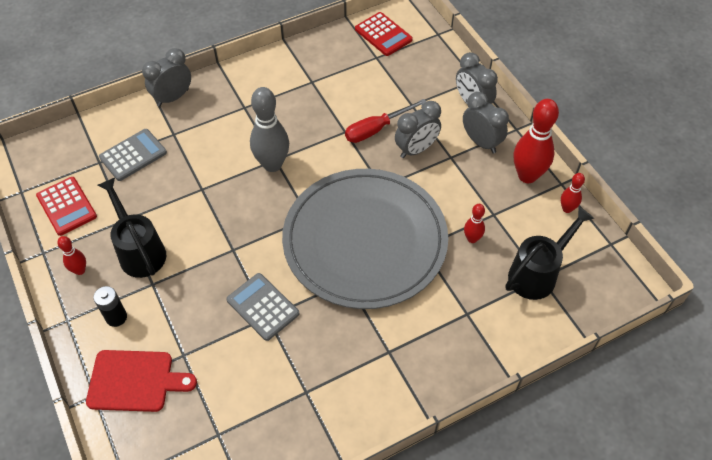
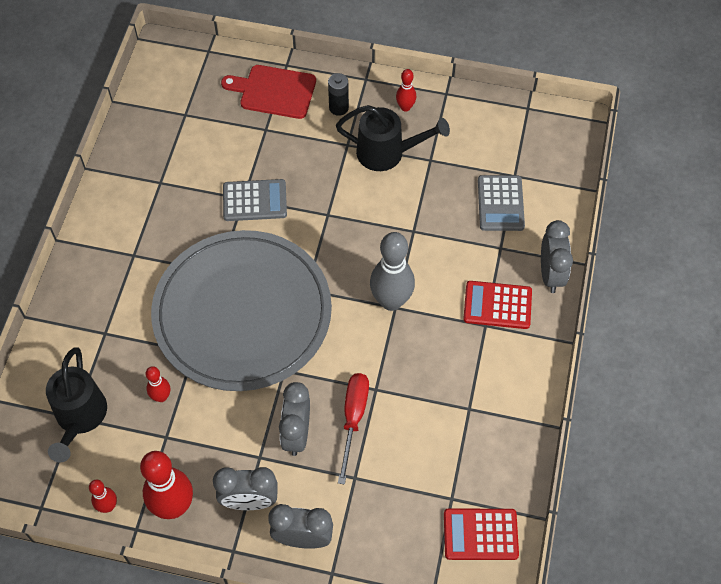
camera: 130 degrees right, 5 degrees up
(67, 206) = (482, 130): red calculator -> red calculator (497, 305)
(135, 381) = (274, 91): red cutting board -> red cutting board turned 60 degrees clockwise

